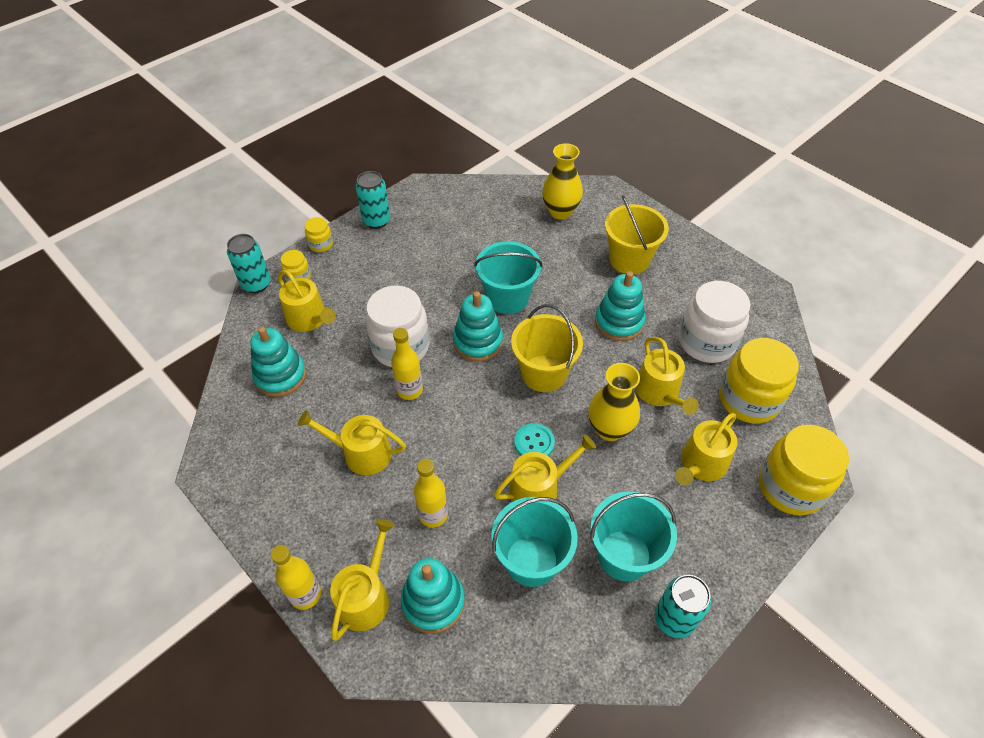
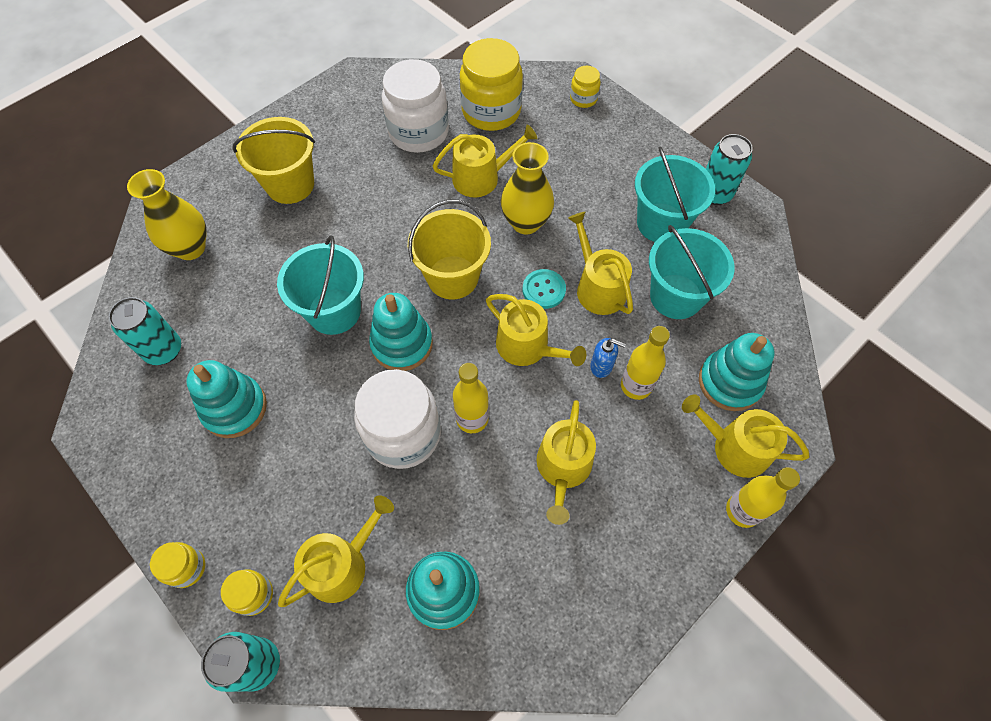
camera: 90 degrees left, 10 degrees up
(376, 221) = (151, 485): turquoise can -> turquoise can (164, 350)
(454, 487) = (601, 366): none -> blue soap dispenser
(619, 322) = (385, 203): turquoise stacking toy -> turquoise stacking toy (234, 408)
(701, 465) = (564, 156): yellow watering can -> yellow watering can (528, 347)
(790, 487) = (583, 99): yellow jar -> yellow jar, size x0.47

